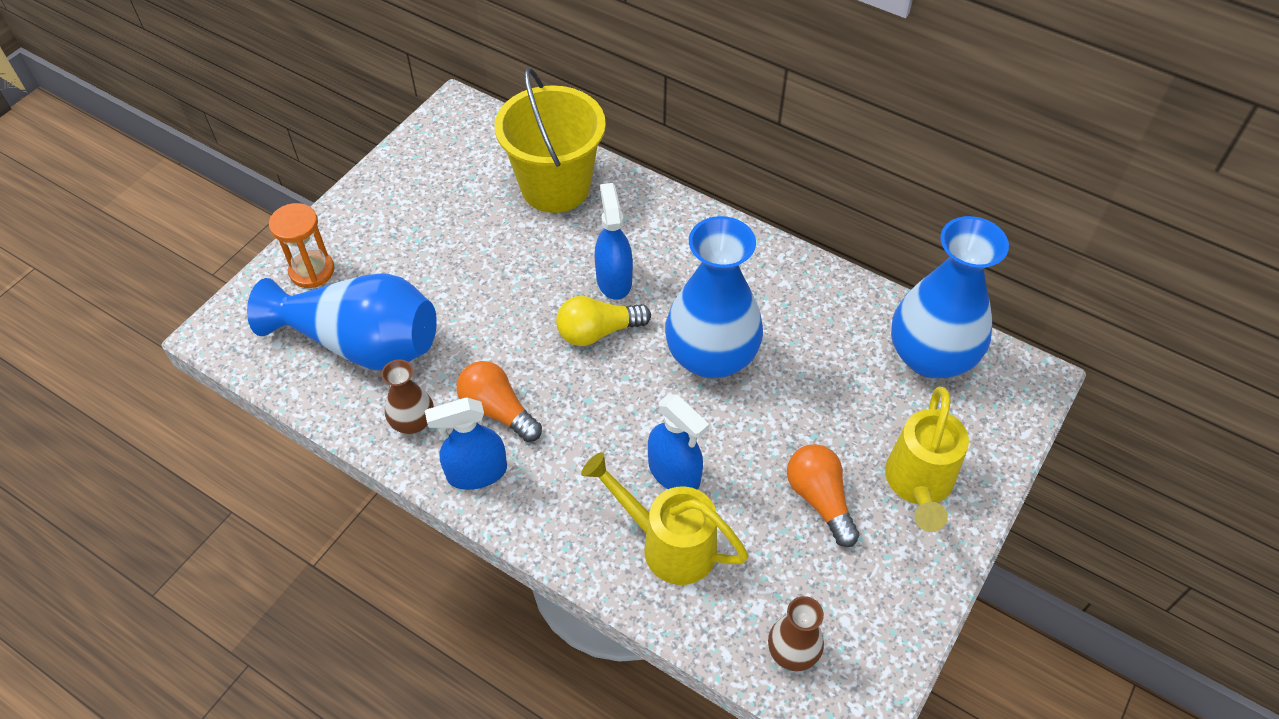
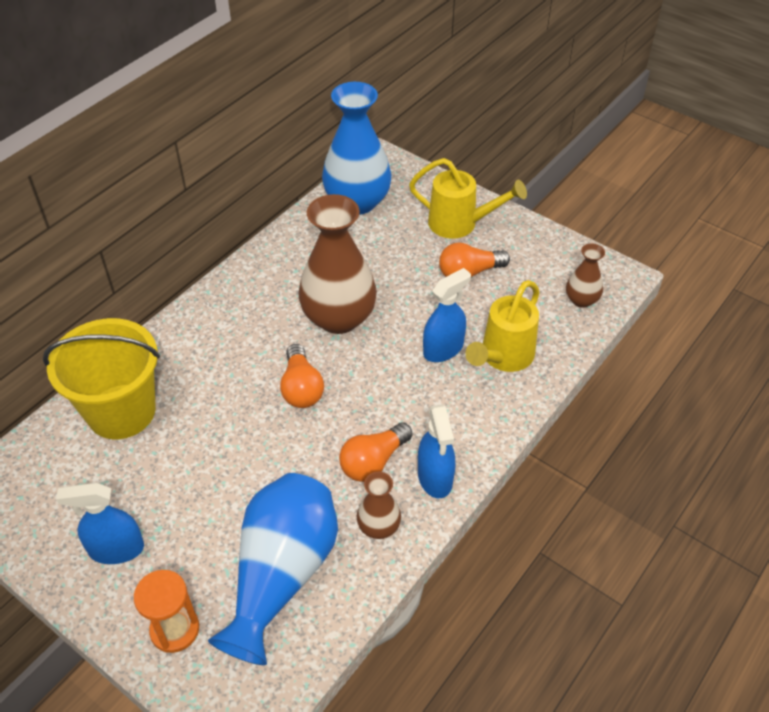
camera: 85 degrees left, 5 degrees down
(598, 332) = (301, 388): yellow light bulb -> orange light bulb
(614, 280) = (247, 374): blue spray bottle -> blue spray bottle (116, 549)
(711, 356) = (339, 318): blue vase -> brown vase

